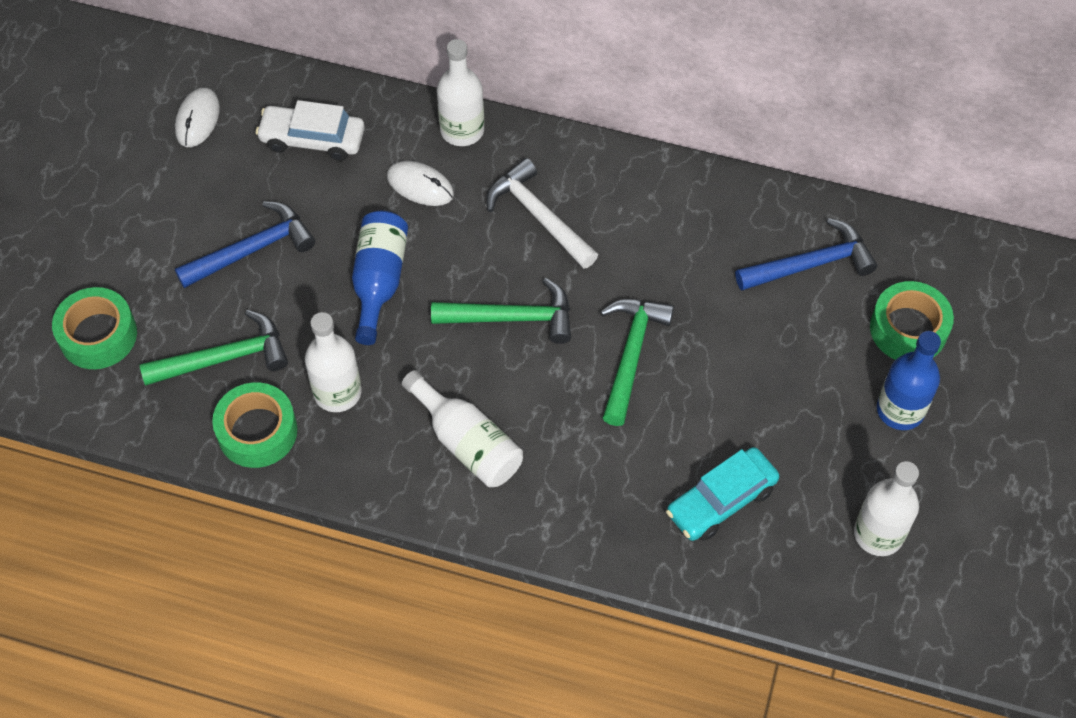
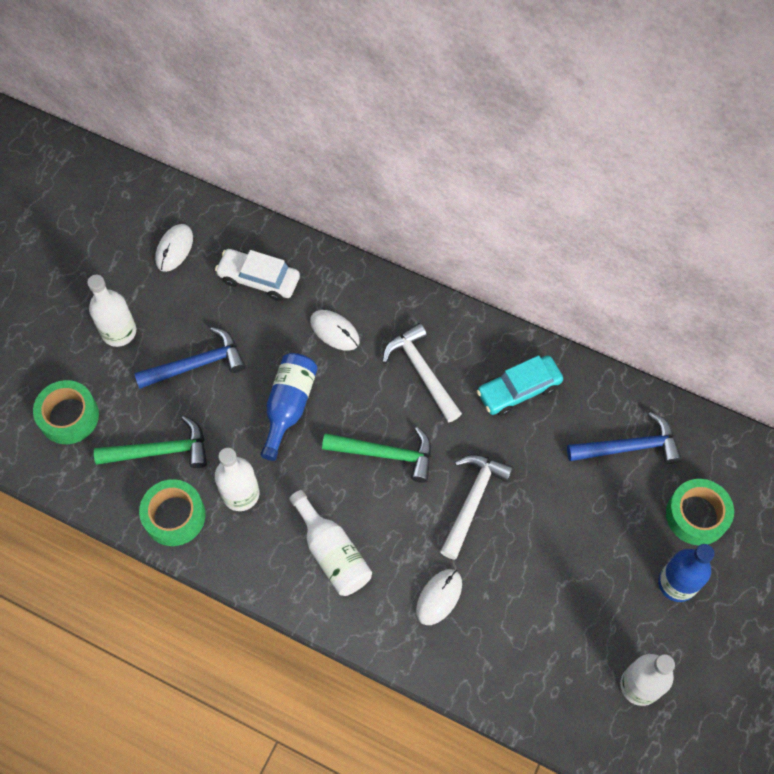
camera: 10 degrees right, 5 degrees up
(462, 130) = (375, 289): white bottle -> white bottle (119, 332)
(611, 473) = (439, 597): none -> white mouse
(631, 355) = (472, 501): green hammer -> white hammer
(721, 501) = (520, 635): turquoise car -> turquoise car (518, 390)

